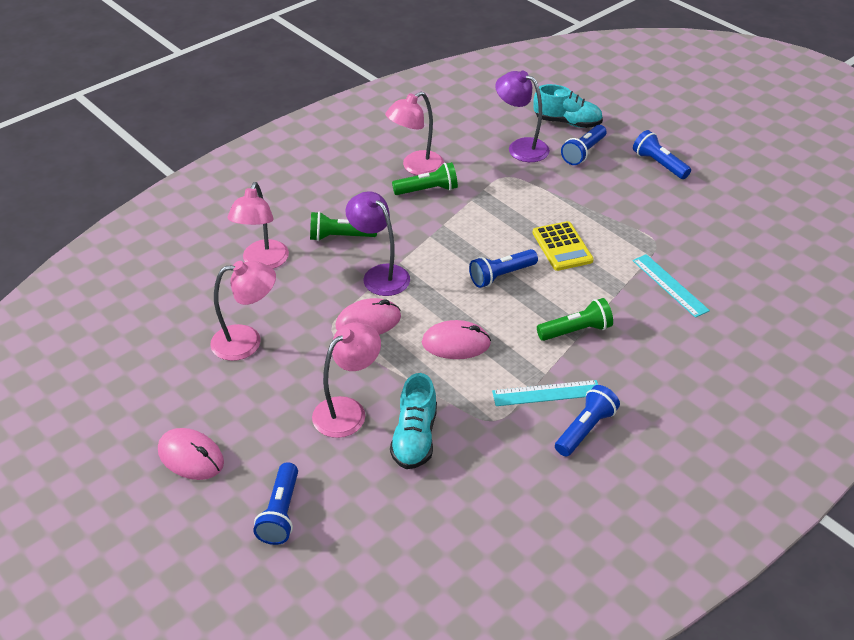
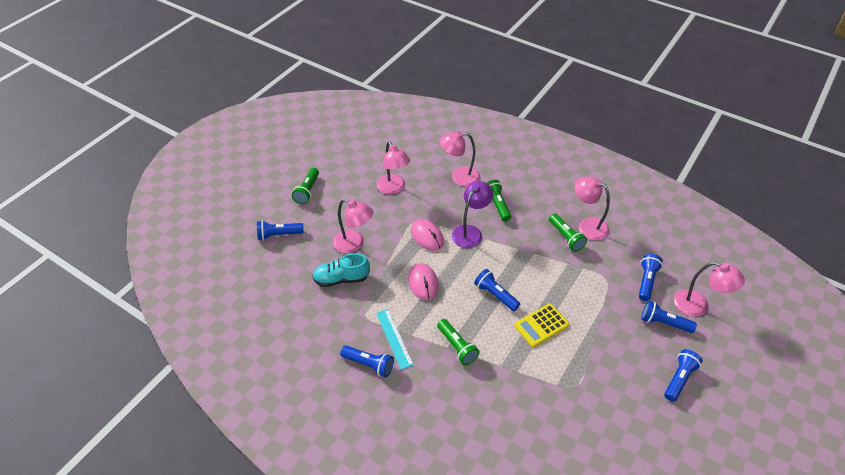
camera: 75 degrees right, 5 degrees up
(191, 457) = (307, 191): pink mouse -> green flashlight
(521, 147) = (646, 281): purple lamp -> blue flashlight
(567, 122) = (698, 306): turquoise shoe -> pink lamp
(670, 285) = (528, 401): turquoise ruler -> none

